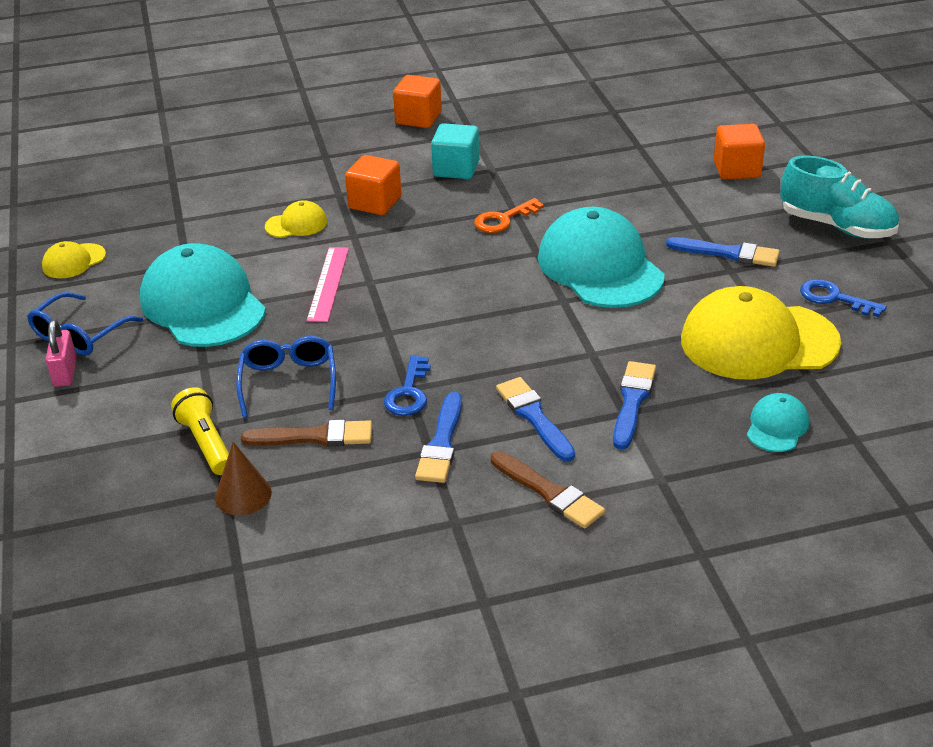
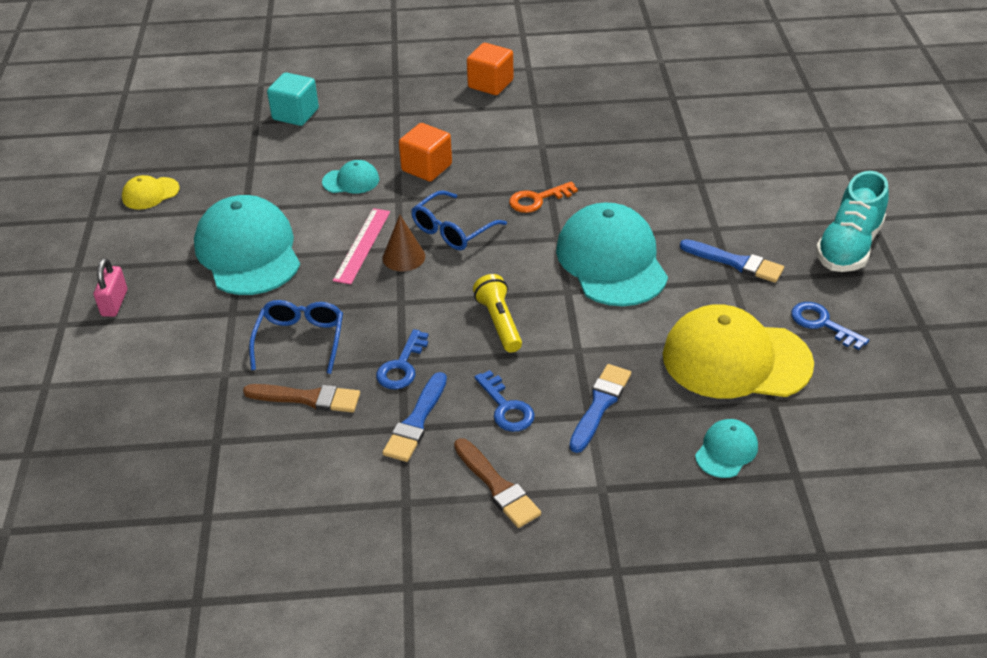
camera: 10 degrees right, 5 degrees up
(79, 335) = (136, 268): blue glasses -> blue glasses (452, 230)
(206, 443) = (214, 391): yellow flashlight -> yellow flashlight (499, 322)
(243, 495) = (231, 446): brown cone -> brown cone (403, 257)
(296, 224) = (351, 181): yellow cap -> turquoise cap
(456, 169) = (509, 141): turquoise cube -> turquoise cube (295, 114)
(534, 417) = (506, 407): blue brush -> blue key
(736, 169) = (771, 174): orange cube -> none
(837, 226) = (848, 247): turquoise shoe -> turquoise shoe turned 75 degrees clockwise

